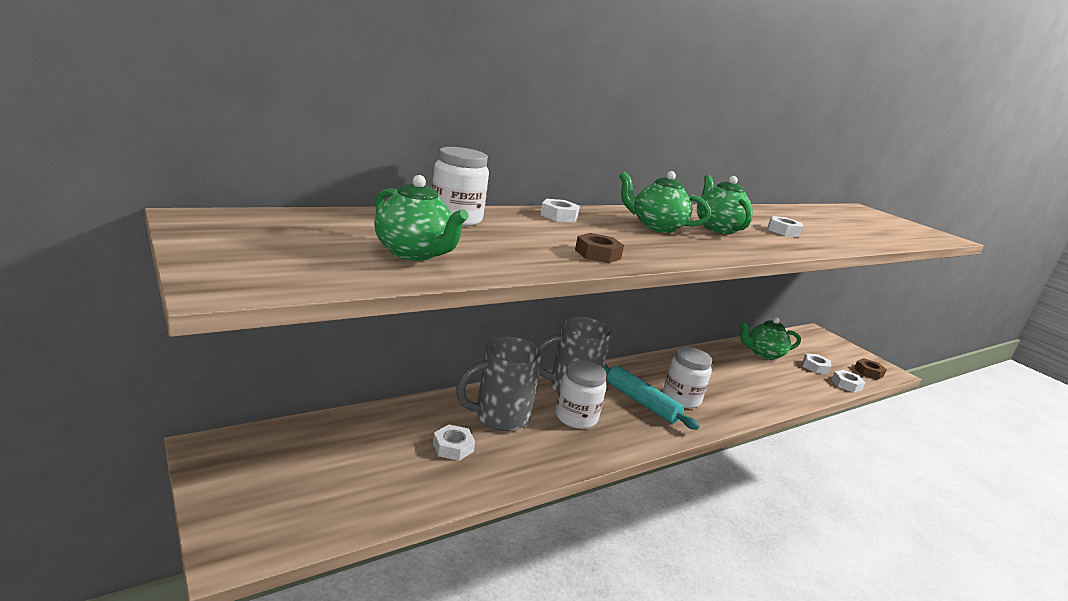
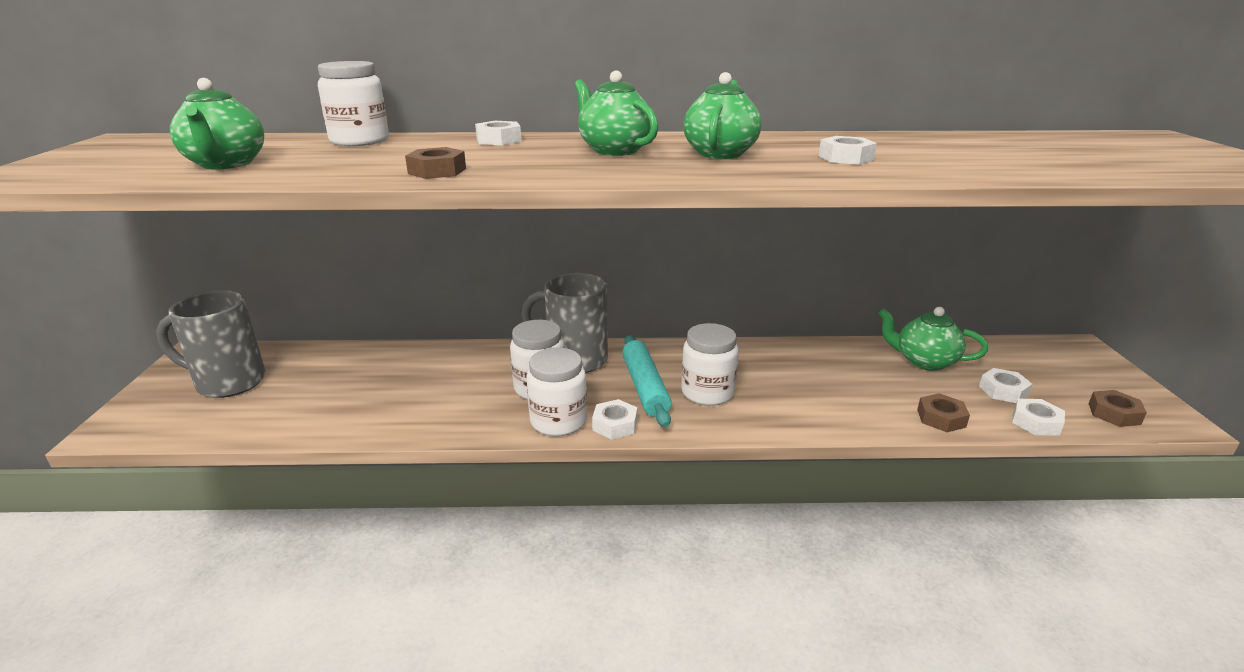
camera: 35 degrees right, 5 degrees up
(453, 447) = (375, 391): white nut -> white nut (615, 425)
(499, 417) = (457, 373): grey mug -> grey mug (228, 382)
(620, 441) = (558, 421): none -> white jar
(808, 391) = (941, 418): none -> brown nut

